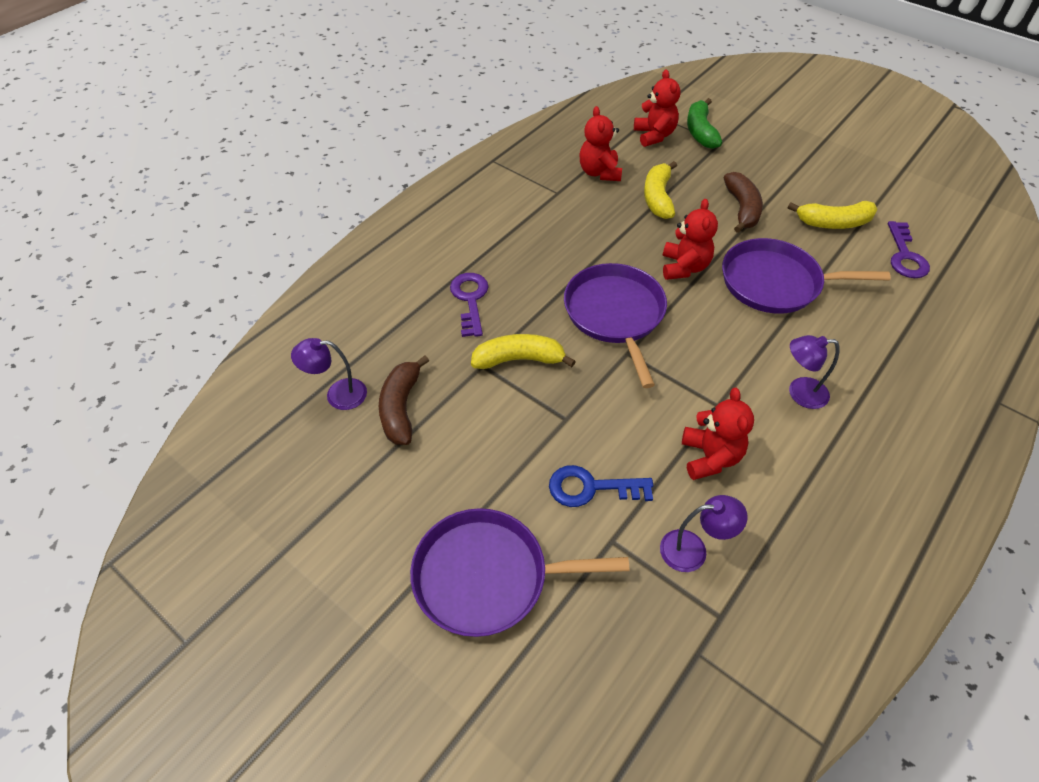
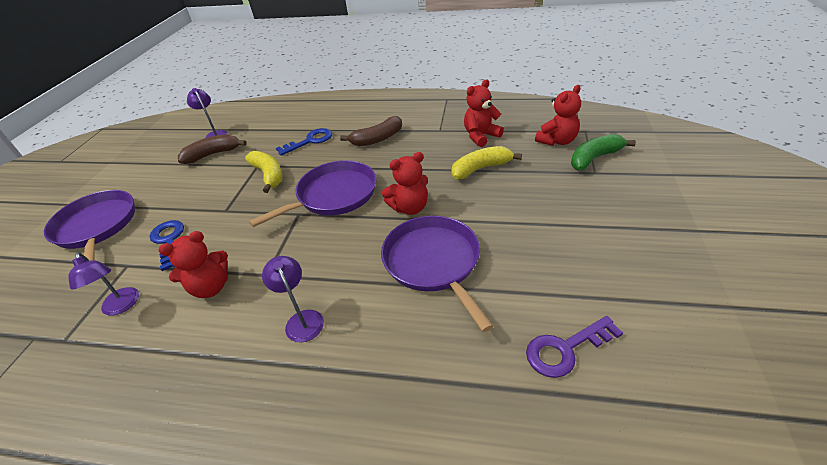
camera: 65 degrees right, 10 degrees down
(470, 300) = (310, 141): purple key -> blue key
(742, 209) = (515, 213): brown banana -> brown banana (377, 139)
(833, 223) = (560, 275): yellow banana -> none

